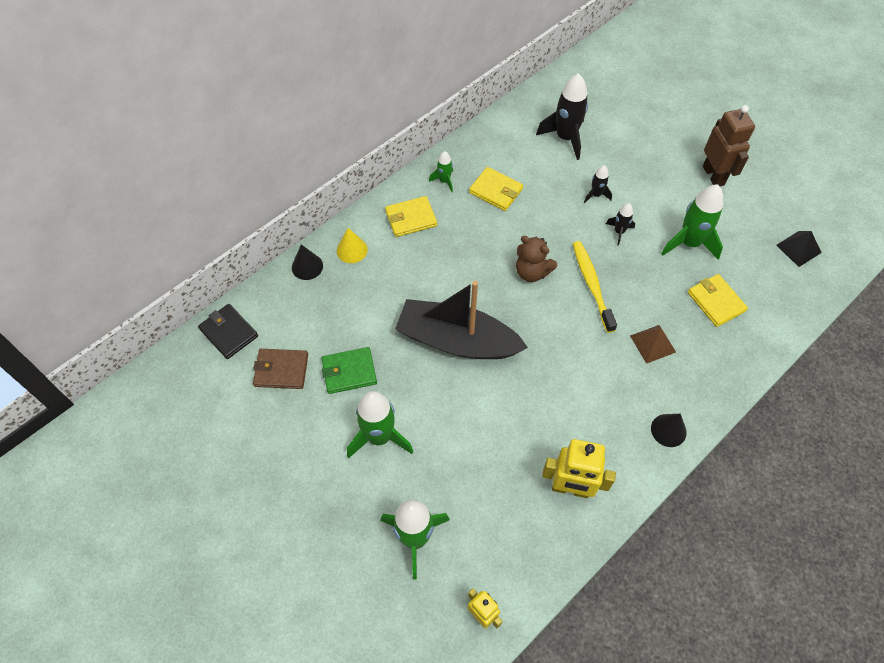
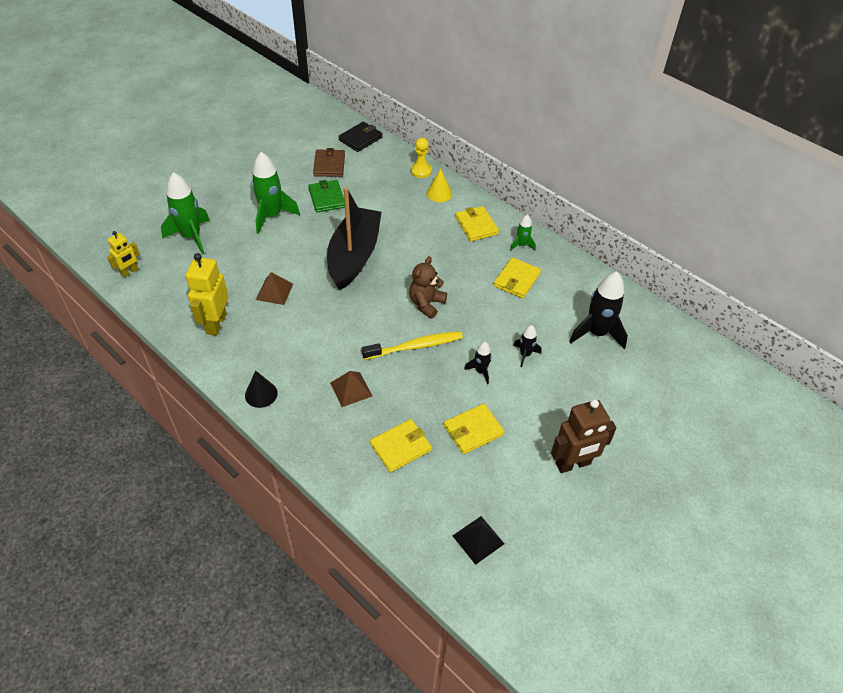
camera: 85 degrees right, 10 degrees down
(307, 266) = (421, 171): black cone -> yellow pawn
(516, 426) = (274, 291): none -> brown pyramid
(689, 243) = (473, 430): green rocket -> yellow wallet

